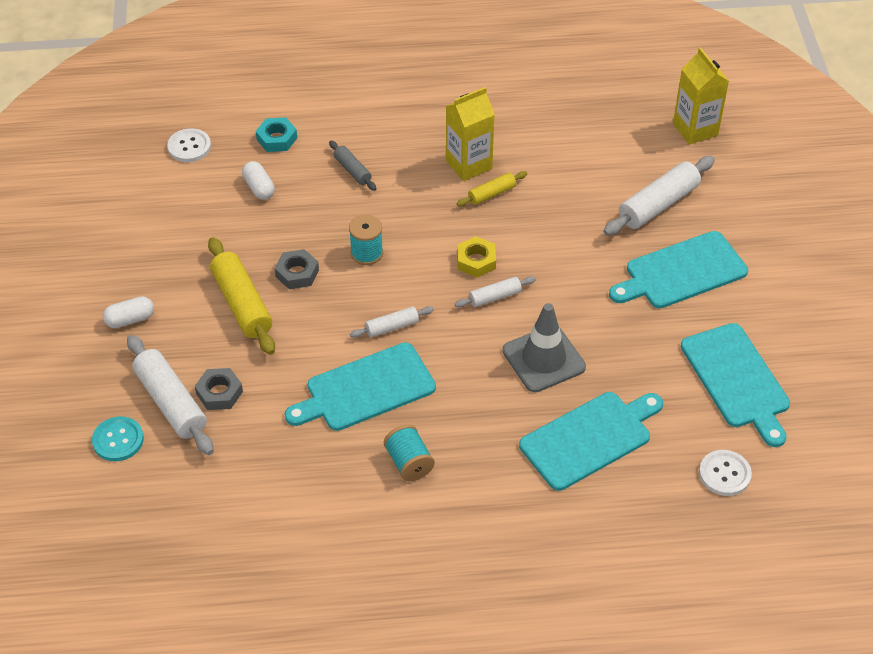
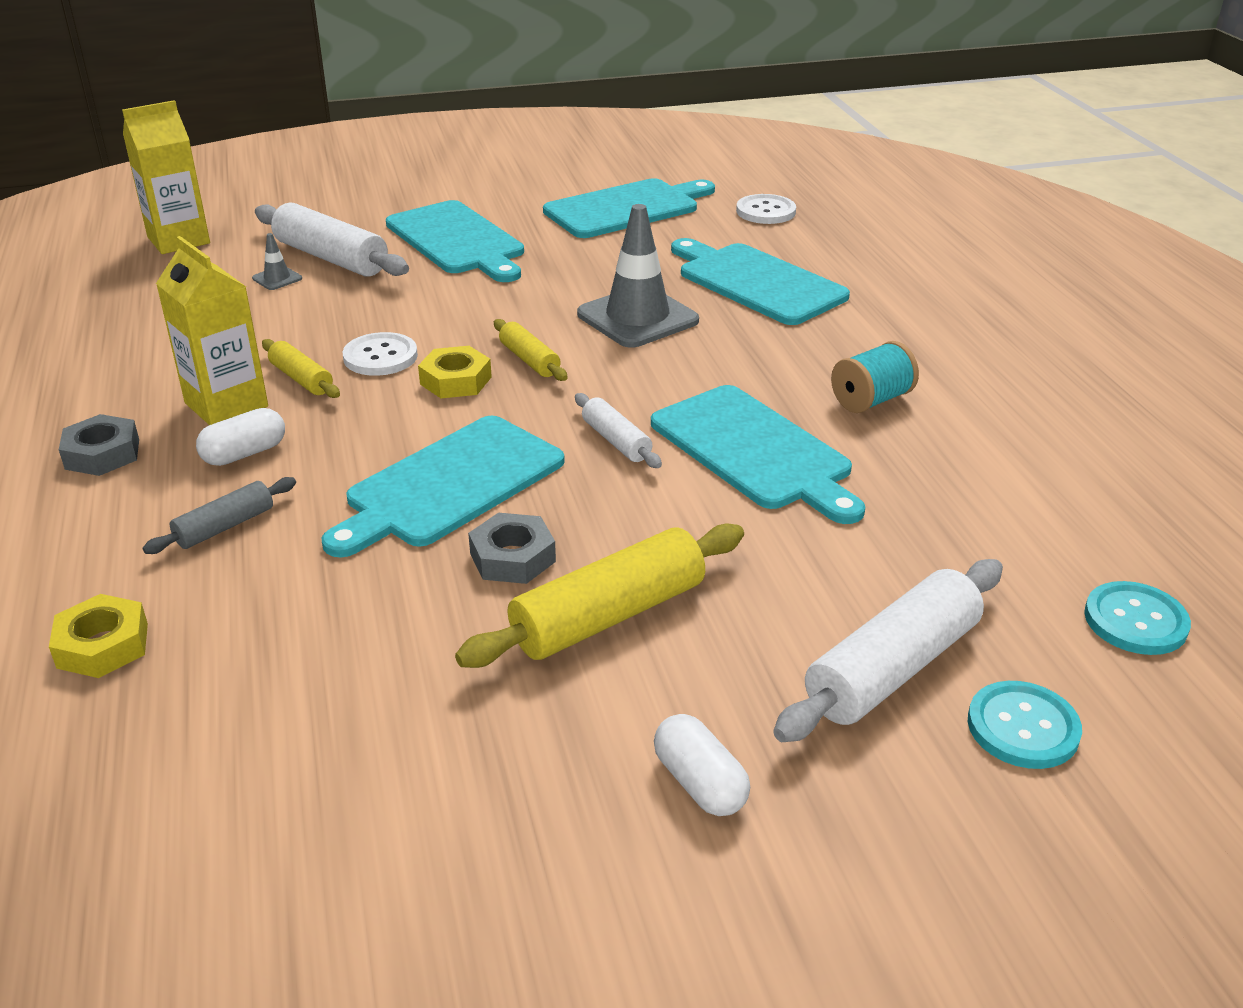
camera: 100 degrees left, 15 degrees down
(169, 516) = (1135, 621): none -> turquoise button
(189, 147) = (97, 798): white button -> white button (380, 357)
(219, 393) = (837, 608): grey nut -> grey nut (102, 454)
(259, 188) = (265, 647): white capsule -> white capsule (244, 453)
(277, 139) = (103, 645): turquoise nut -> yellow nut
(366, 253) = (450, 484): turquoise spool -> turquoise cutting board
(495, 297) = (529, 360): white rolling pin -> yellow rolling pin
(629, 179) = (277, 278): none -> grey traffic cone

